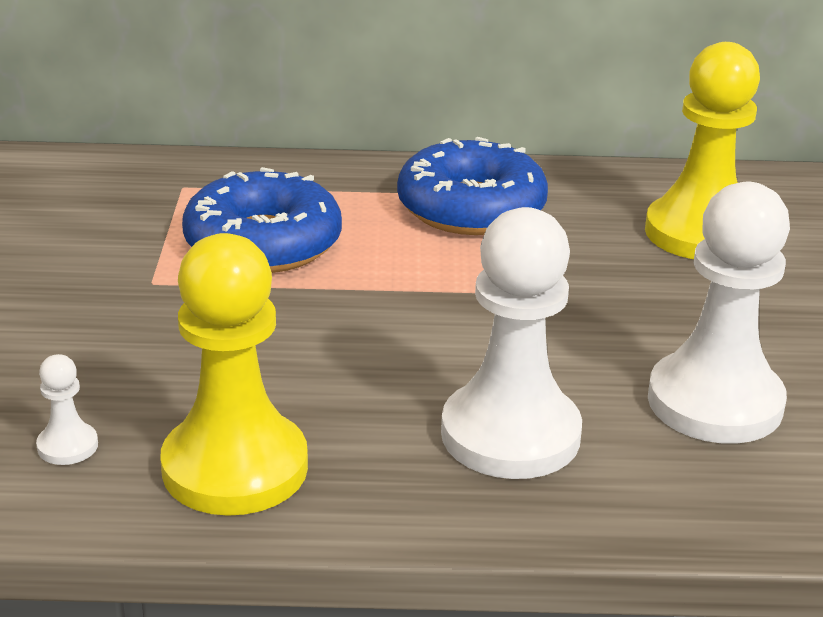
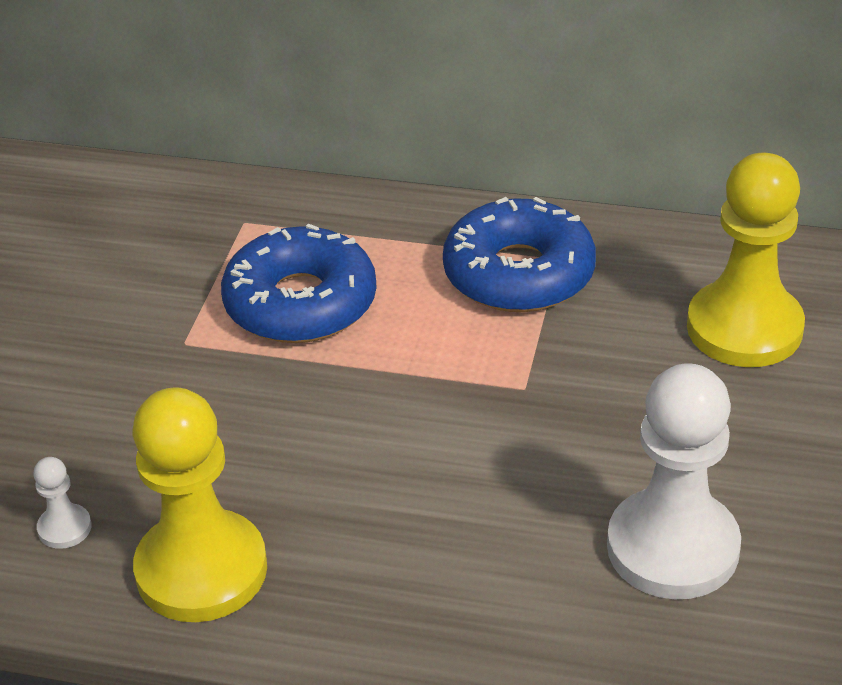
camera: 15 degrees right, 10 degrees up
(510, 435) = (461, 563): white pawn -> none

